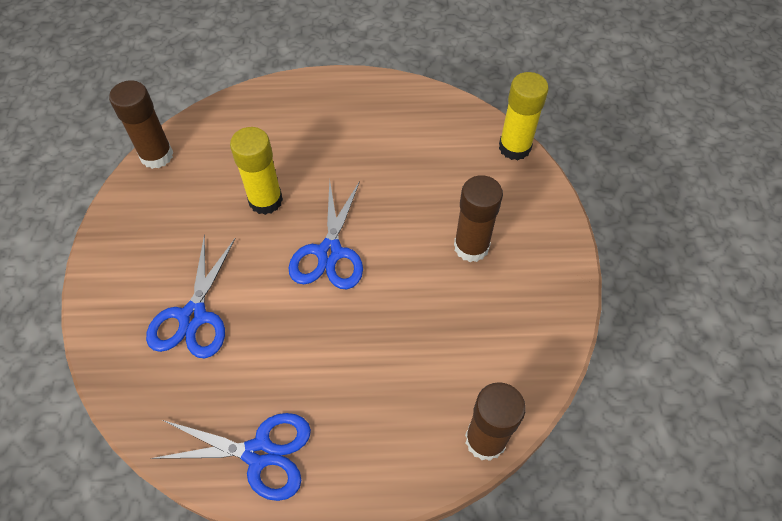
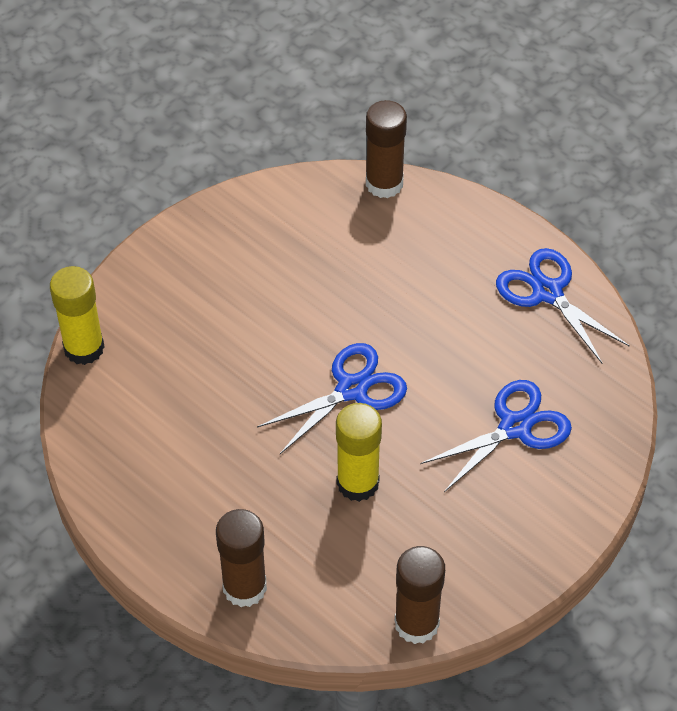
camera: 135 degrees left, 5 degrees down
(471, 247) = (233, 301): brown glue stick -> brown glue stick (244, 587)

